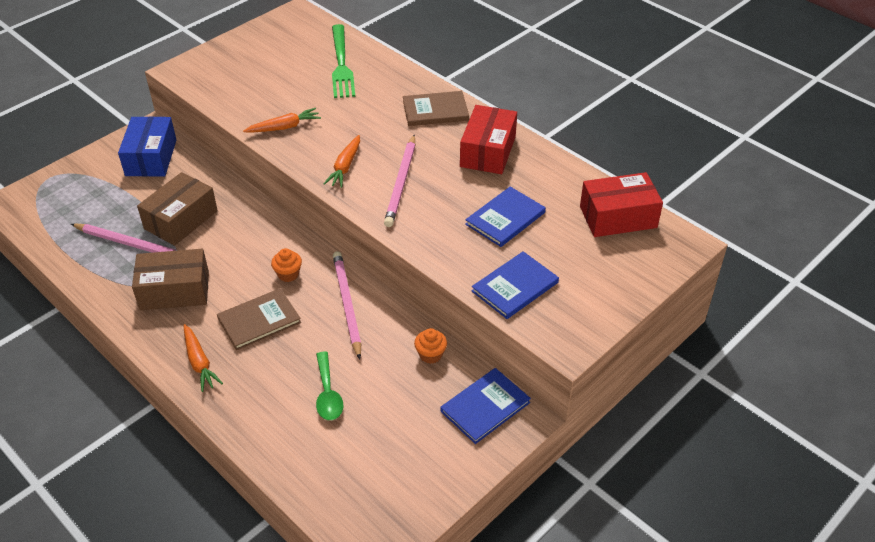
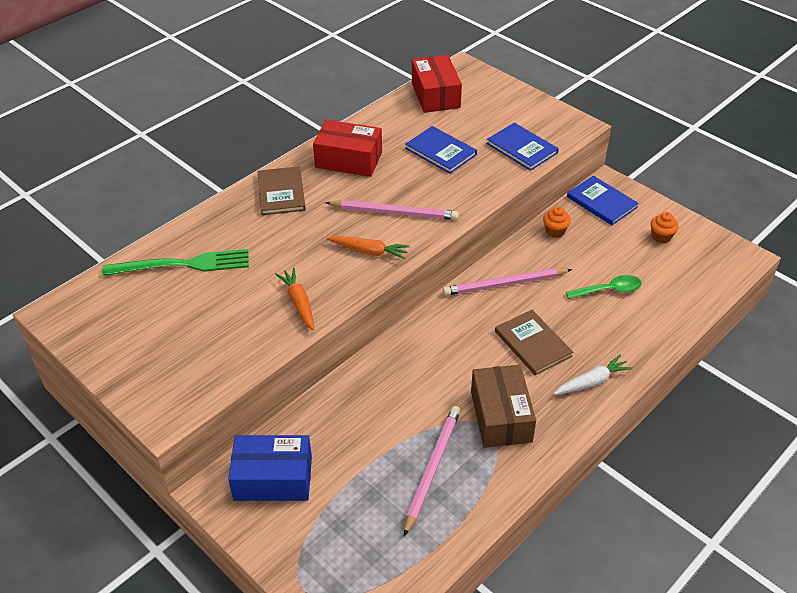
camera: 90 degrees left, 0 degrees up
(181, 220) = (390, 428): brown box -> none
(199, 362) = (592, 381): orange carrot -> white carrot
(288, 274) = (469, 328): orange cupcake -> orange cupcake (661, 237)

